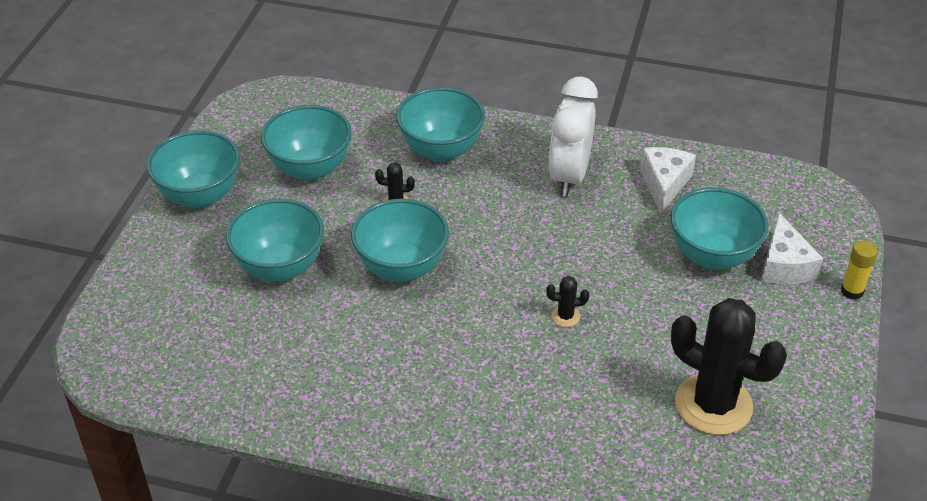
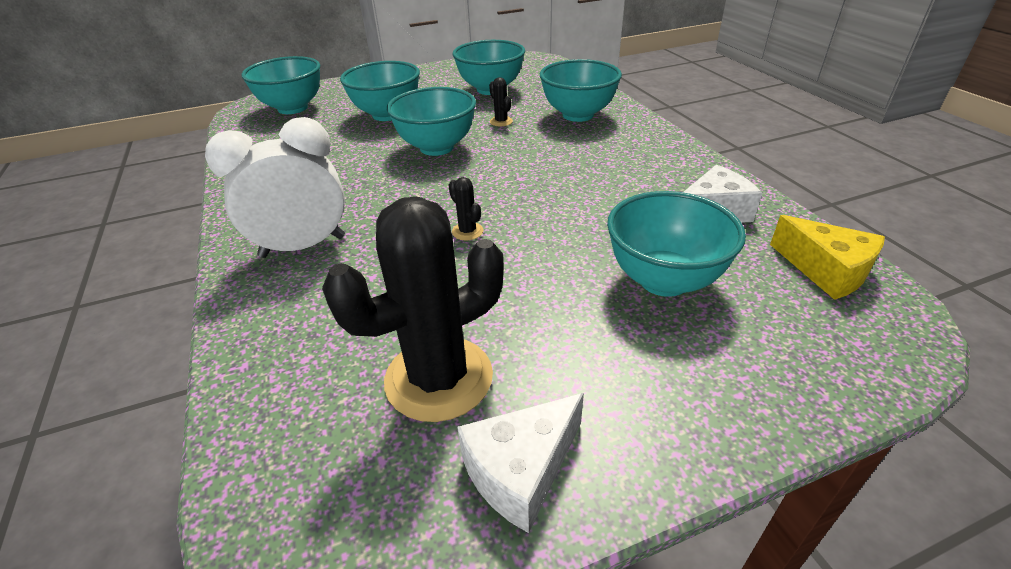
camera: 55 degrees right, 5 degrees down
(200, 196) = (422, 75): turquoise bowl -> turquoise bowl (292, 108)
(569, 176) = (638, 167): white clock -> white clock (303, 246)
(713, 404) = (439, 378): black cactus -> black cactus turned 60 degrees clockwise
(765, 185) = (826, 270): none -> yellow cheese
(784, 265) = (731, 339): white cheese -> white cheese (521, 470)
(852, 291) = (783, 425): yellow glue stick -> none

